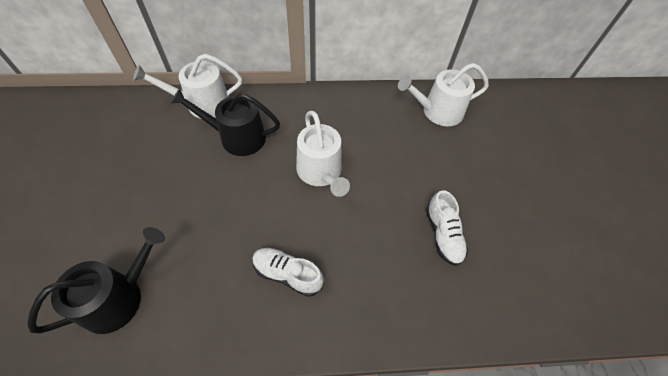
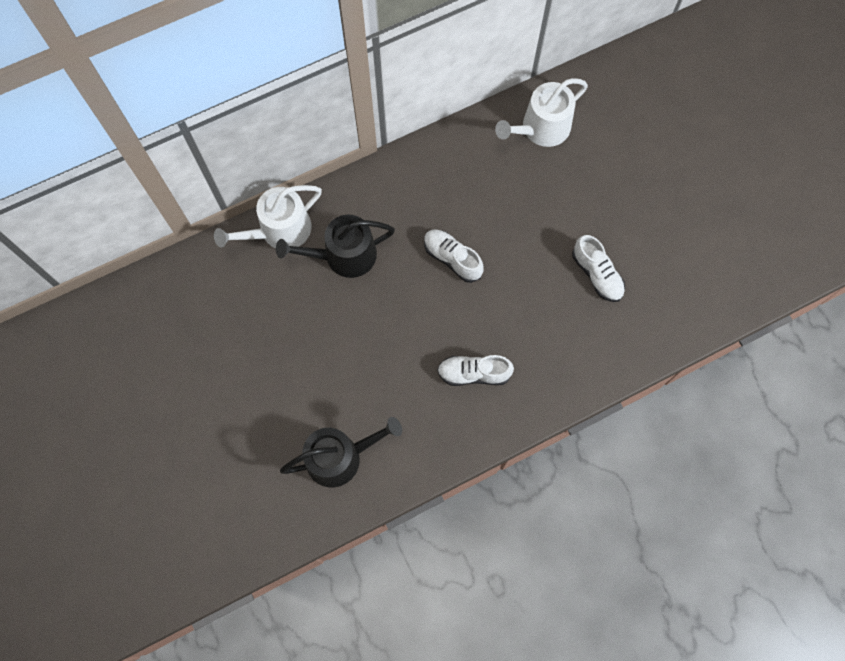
camera: 20 degrees left, 15 degrees up
(119, 297) = (340, 457): black watering can -> black watering can turned 45 degrees clockwise
(321, 172) = (452, 259): white watering can -> white shoe

